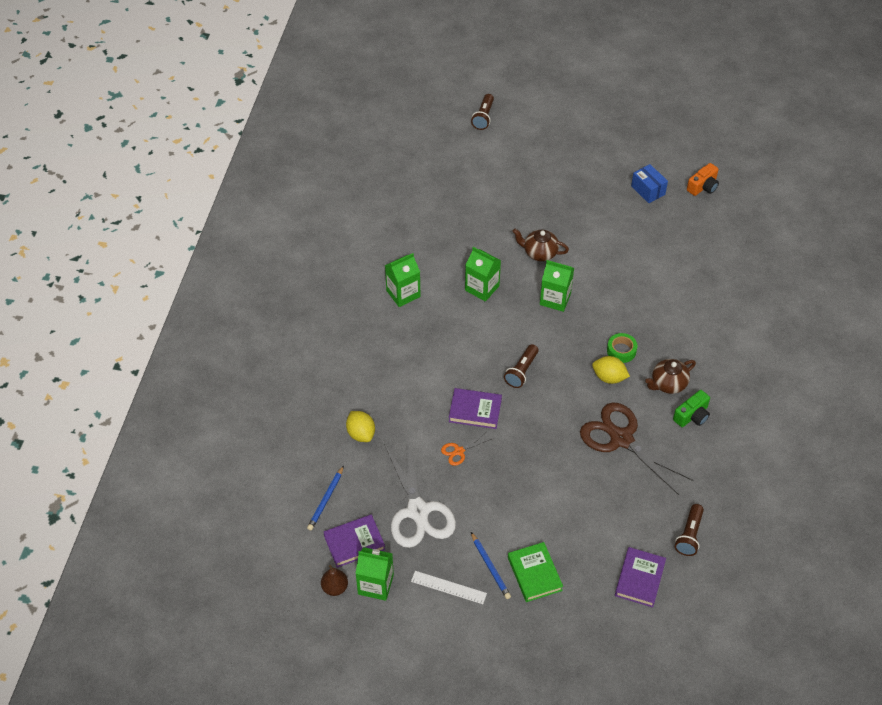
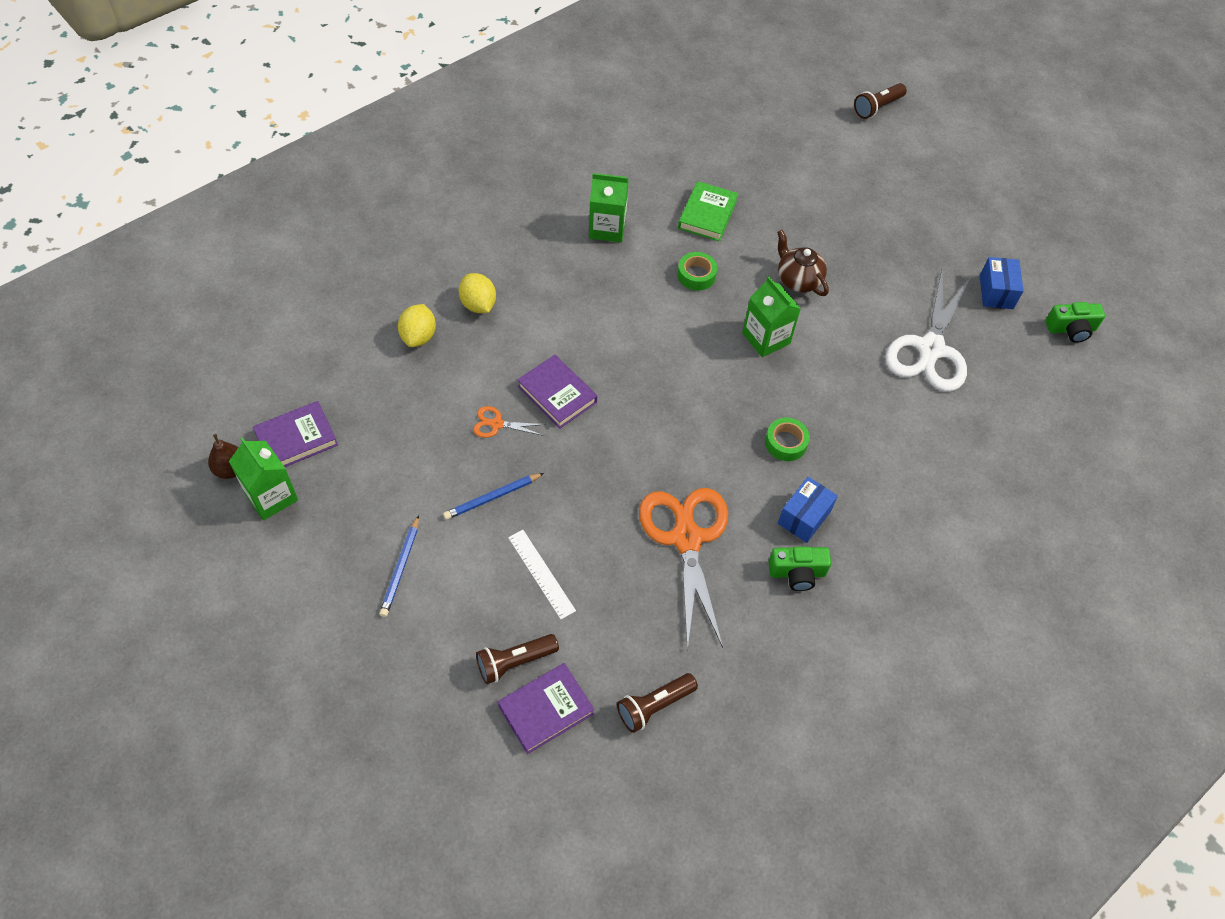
camera: 35 degrees right, 5 degrees up
(326, 500) = (316, 377): blue pencil -> blue pencil (492, 497)
(354, 543) = (296, 439): purple book -> purple book turned 45 degrees counterclockwise
(418, 511) = (391, 454): white scissors -> white scissors (930, 349)
(448, 587) = (337, 556): white ruler -> white ruler (541, 573)
(482, 288) = (696, 275): green carton -> green tape
(521, 371) = (649, 388): brown flashlight -> brown flashlight (514, 662)
(534, 574) = (438, 612): green book -> green book (707, 215)
(609, 377) = (741, 462): yellow lemon -> yellow lemon (478, 304)
(621, 439) = (686, 539): brown scissors -> orange scissors
(668, 384) = (804, 517): brown teapot -> blue box
(703, 187) = (1071, 329): orange camera -> green camera

